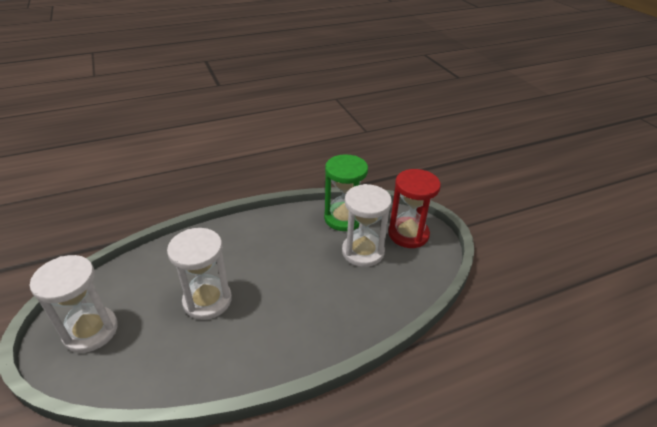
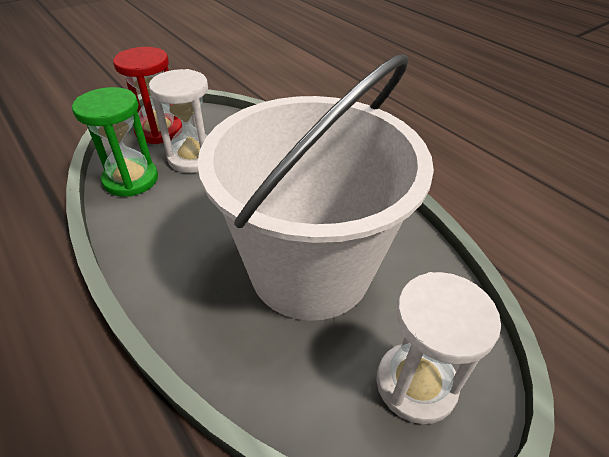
camera: 105 degrees left, 5 degrees up
(207, 300) = (310, 269): white hourglass -> white bucket

